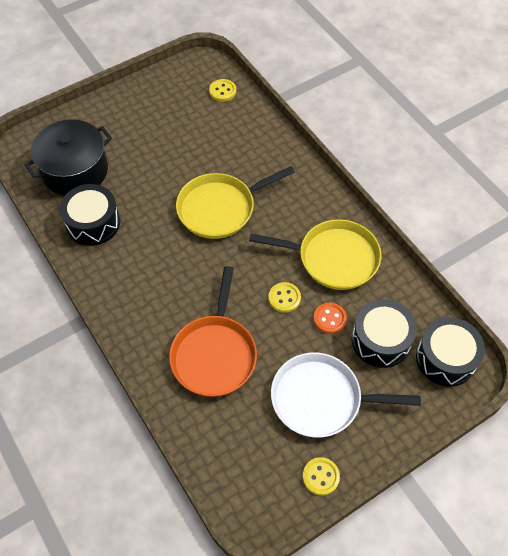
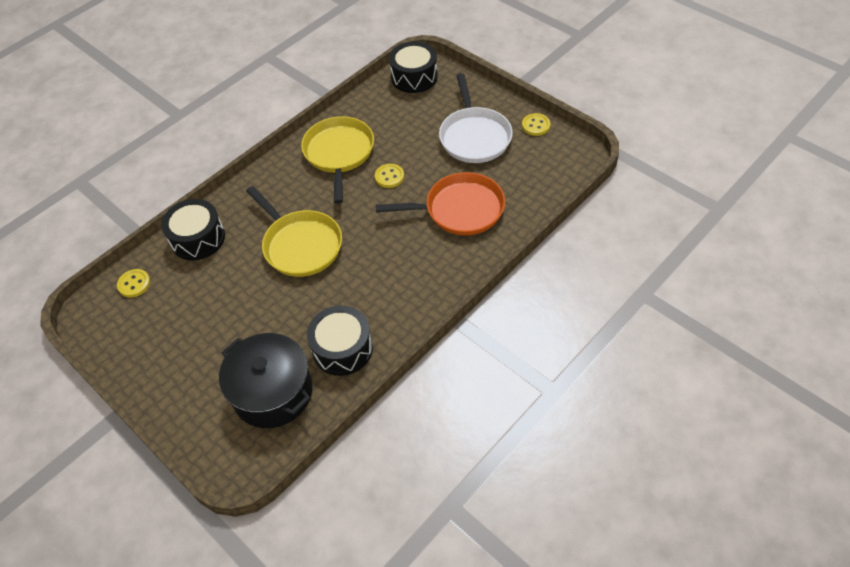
camera: 100 degrees left, 5 degrees down
(329, 319) = (401, 145): orange button -> none
(381, 340) = (410, 112): black drum -> black drum (198, 238)

